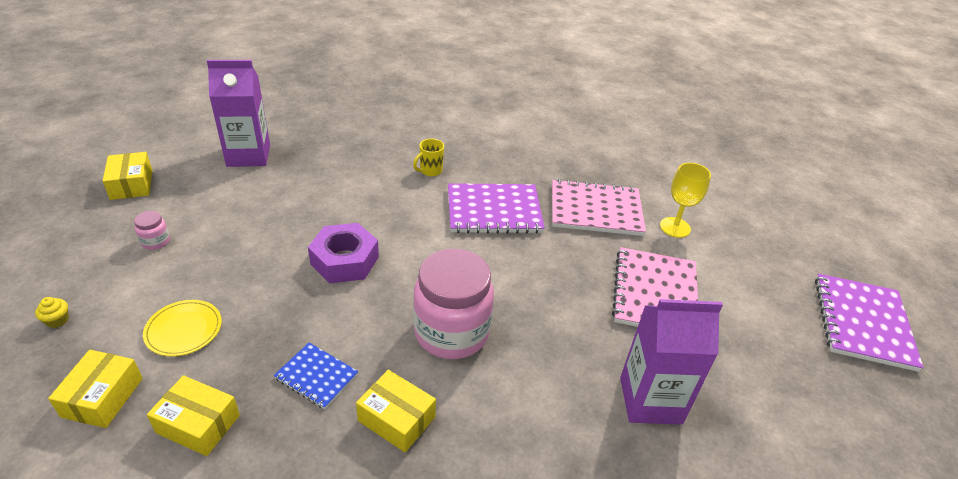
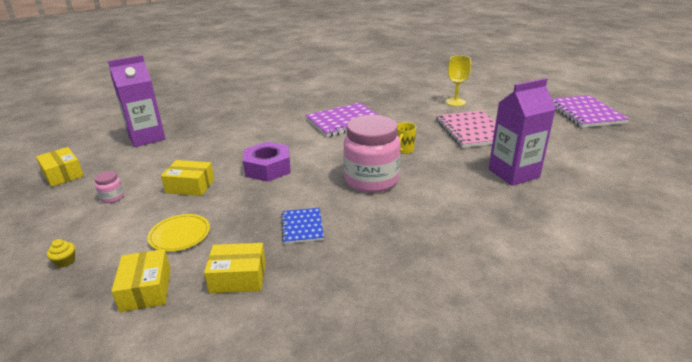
camera: 20 degrees left, 10 degrees down
(316, 376) = (302, 227): blue notebook -> blue notebook turned 75 degrees clockwise
(396, 419) = (375, 229): yellow box -> yellow box (190, 186)
(430, 171) = (286, 114): yellow mug -> yellow mug (404, 150)
(595, 210) = (404, 106): pink notebook -> none

